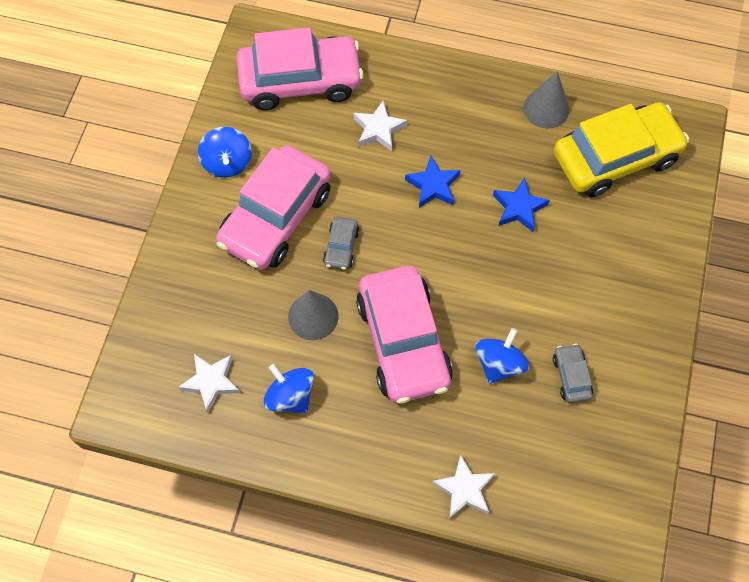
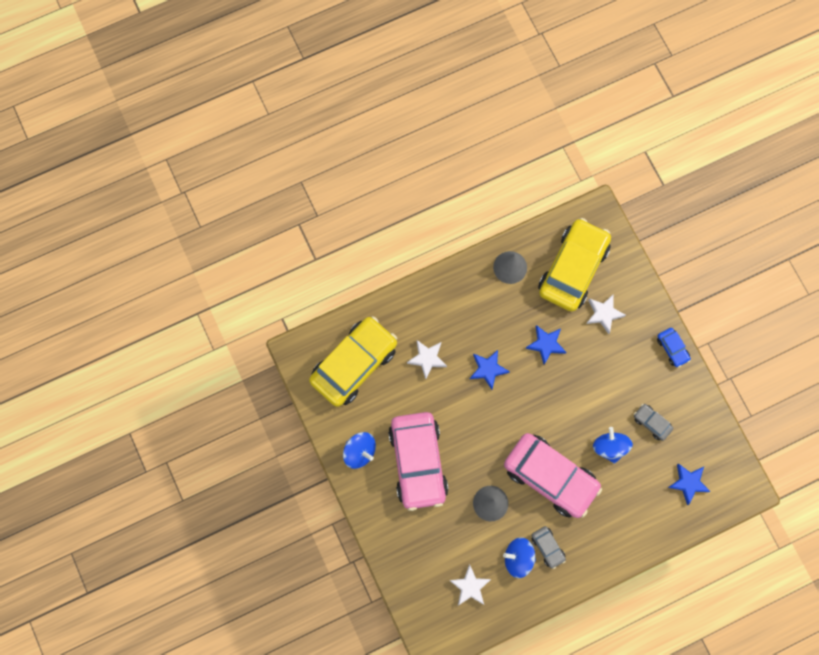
camera: 40 degrees left, 10 degrees up
(300, 81) = (354, 364): pink car -> yellow car
(341, 247) = (470, 450): grey car -> grey car (547, 547)
(464, 489) = (648, 531): white star -> white star (603, 314)
(559, 475) = (688, 483): none -> blue star
(663, 318) = (672, 348): none -> blue car

